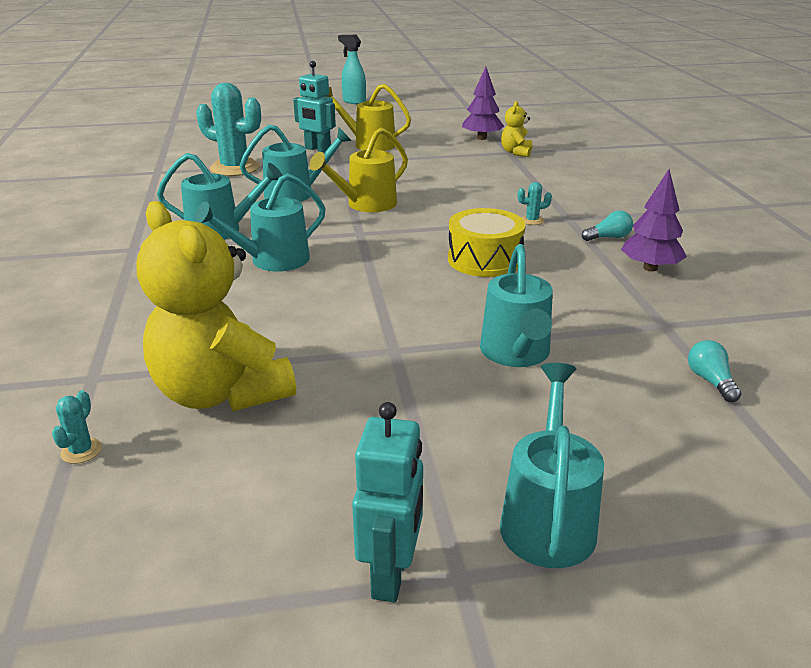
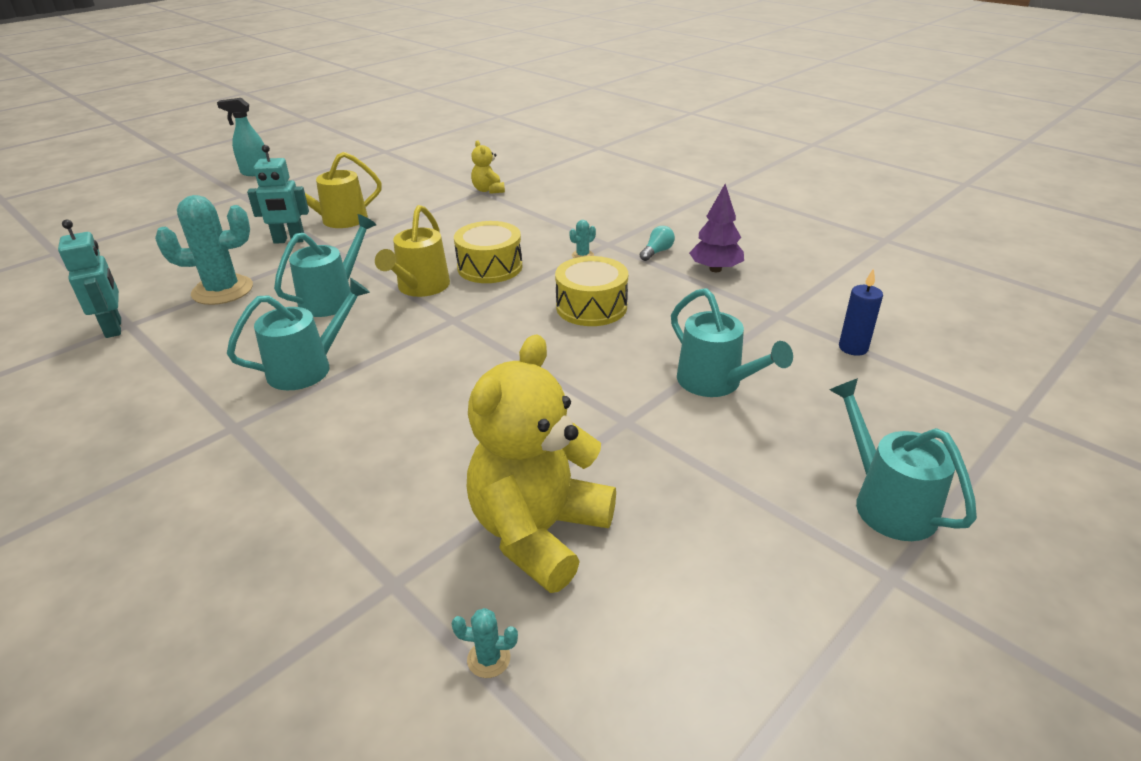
camera: 35 degrees left, 5 degrees up
(81, 451) = (488, 659): turquoise cactus -> turquoise cactus turned 60 degrees counterclockwise
(221, 393) = (539, 532): yellow teddy bear -> yellow teddy bear turned 105 degrees clockwise
(272, 261) = (407, 381): turquoise watering can -> none
(391, 575) = (854, 605): turquoise robot -> turquoise robot (114, 328)
(439, 206) = (490, 267): none -> yellow drum
(481, 138) = (439, 183): purple tree -> none
(710, 381) = (853, 348): turquoise light bulb -> blue candle

